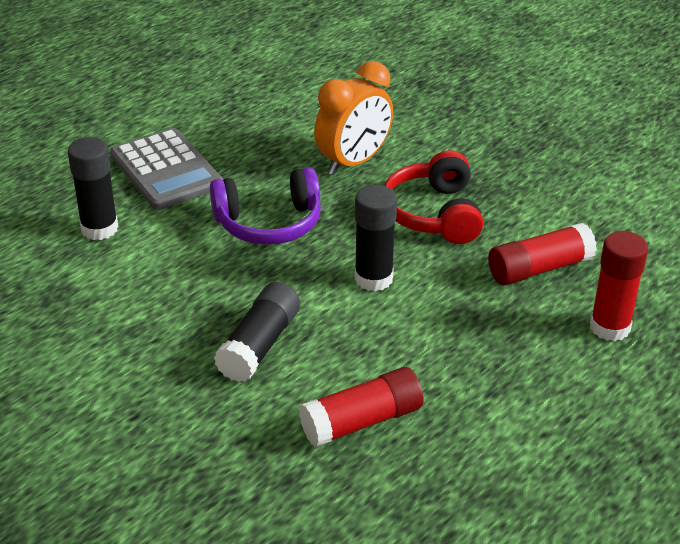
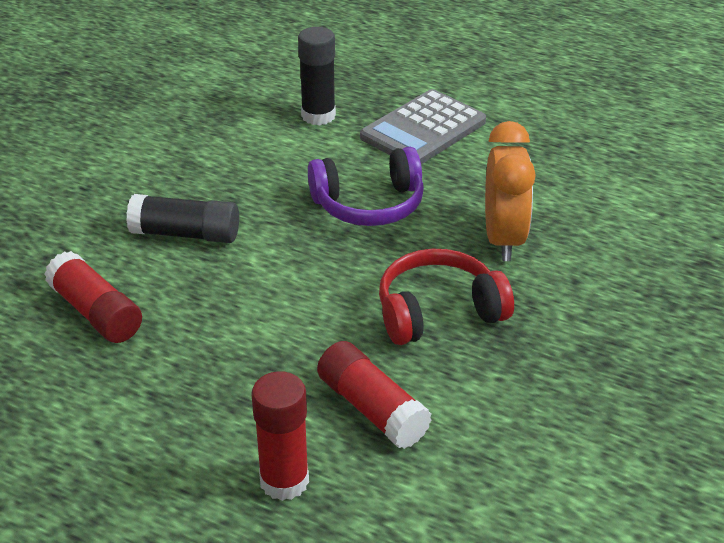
camera: 75 degrees right, 0 degrees up
(269, 223) = (369, 204): purple headphones -> purple headphones turned 75 degrees counterclockwise
(353, 162) = (504, 239): orange clock -> orange clock turned 120 degrees counterclockwise
(373, 278) = (307, 286): black glue stick -> none

